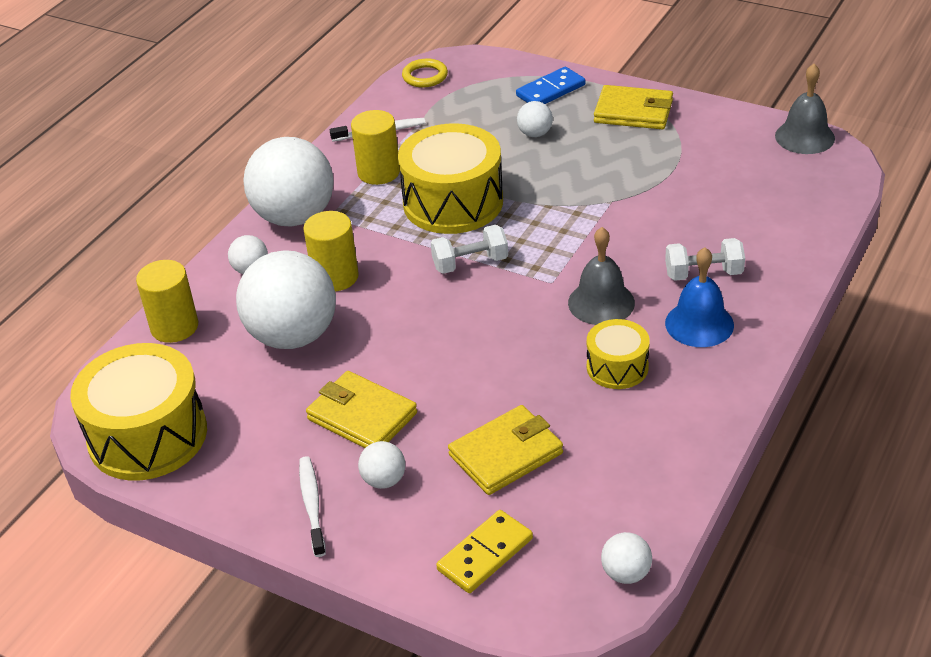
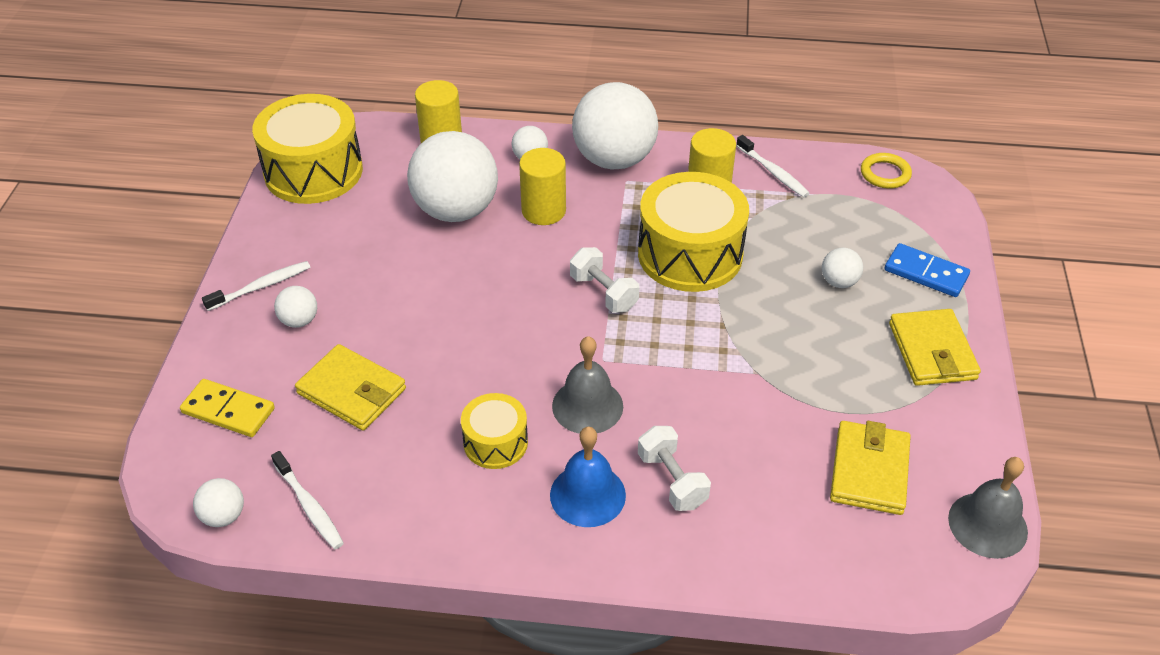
camera: 65 degrees right, 5 degrees up
(362, 416) = (371, 284): yellow wallet -> yellow wallet (869, 471)
(639, 506) = (309, 506): none -> white toothbrush

